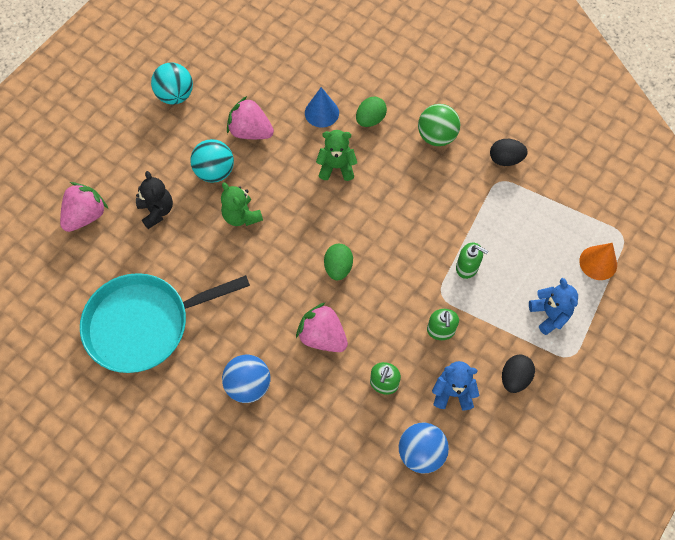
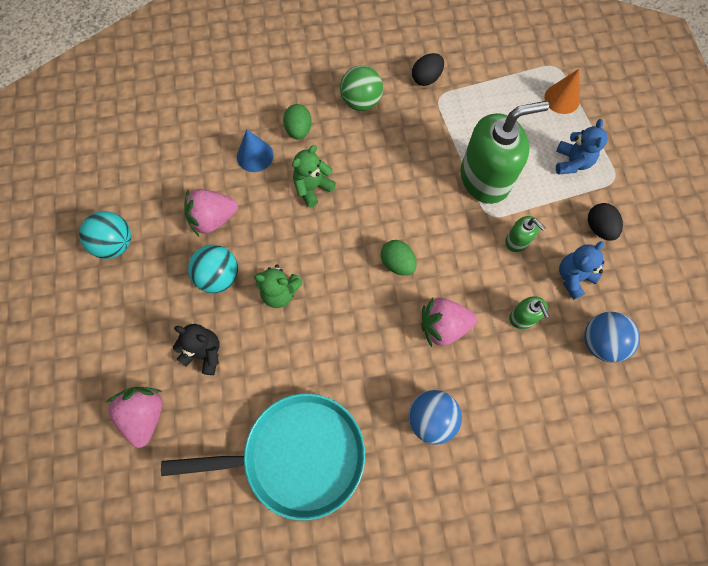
camera: 45 degrees left, 5 degrees up
(144, 324) = (297, 456): turquoise pan -> turquoise pan turned 120 degrees counterclockwise
(467, 267) = (485, 179): green soap dispenser -> green soap dispenser, size x2.21
(549, 314) = (572, 162): blue teddy bear -> blue teddy bear turned 75 degrees clockwise

